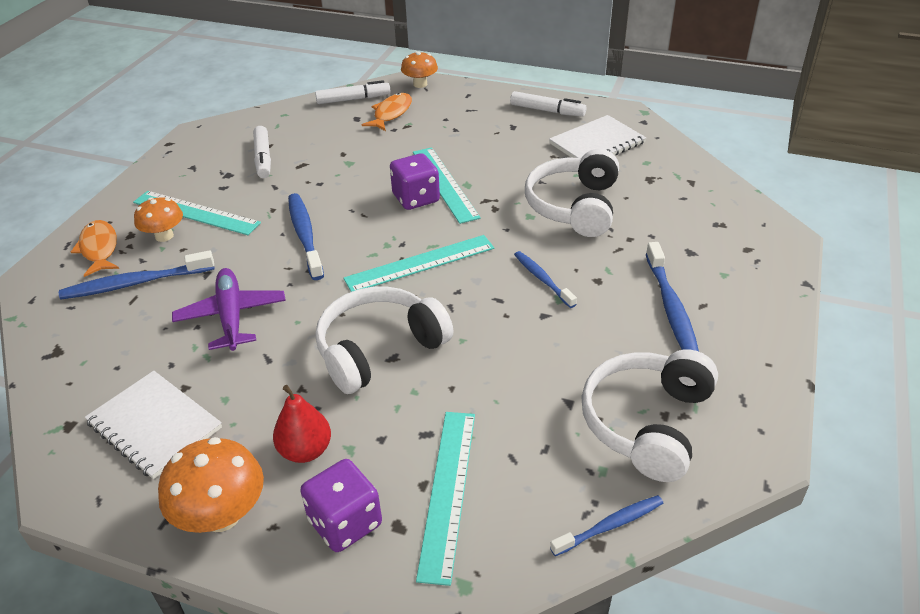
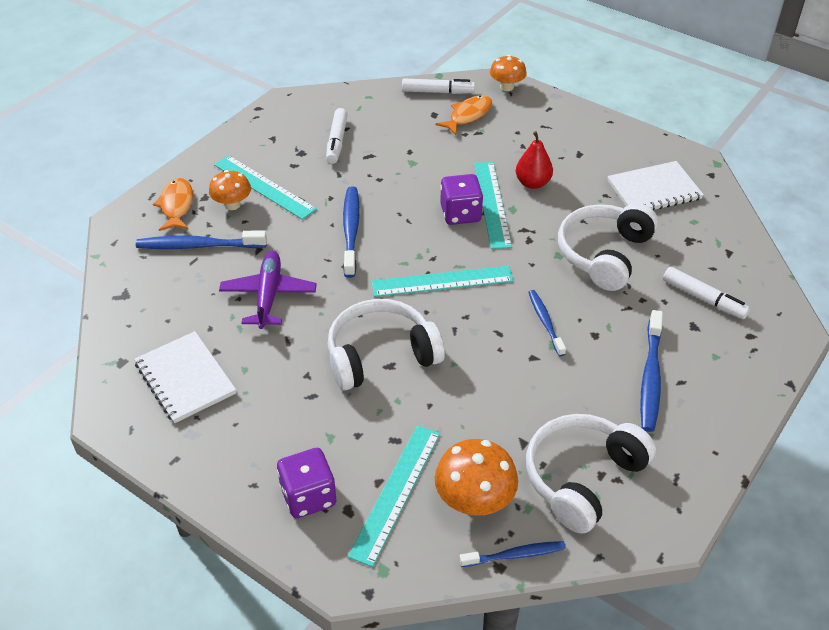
camera: 15 degrees right, 5 degrees up
(221, 515) = (218, 465): orange mushroom -> orange mushroom (474, 500)
(305, 450) = (295, 429): red pear -> red pear (532, 183)
(547, 111) = (620, 142): white marker -> white marker (704, 298)

